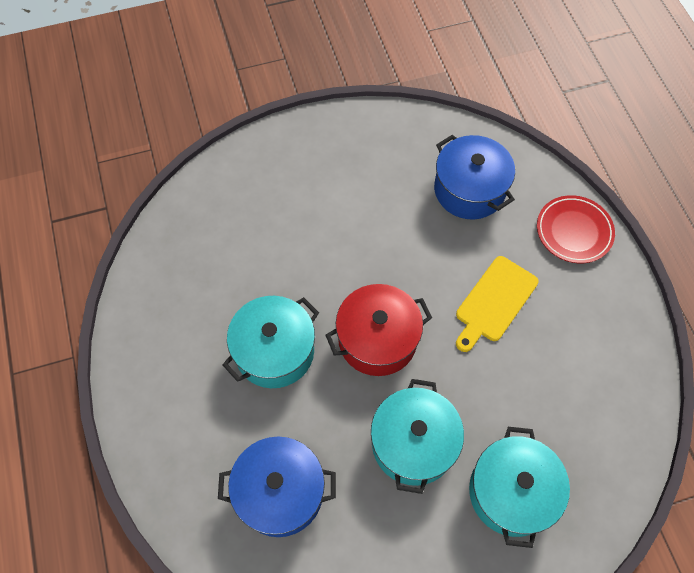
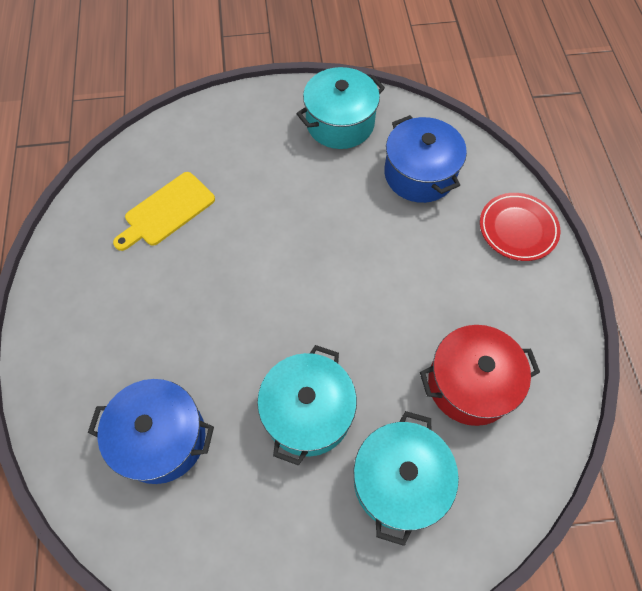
camera: 10 degrees right, 0 degrees up
(274, 351) = (191, 298): turquoise pot -> turquoise pot (340, 123)
(377, 339) = (295, 303): red pot -> red pot (470, 384)
(494, 302) = (422, 285): yellow cutting board -> yellow cutting board (167, 211)

